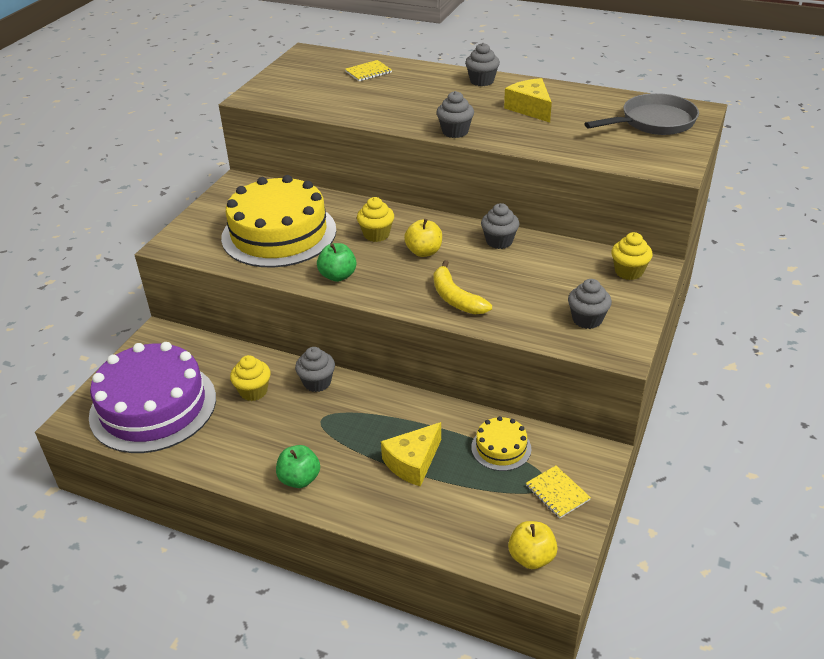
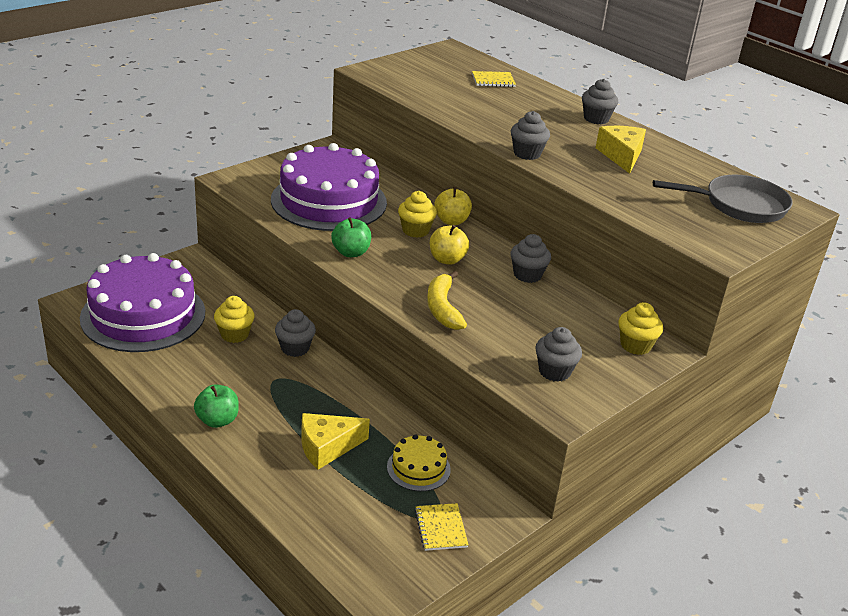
camera: 20 degrees right, 5 degrees down
(279, 233) = (329, 201): yellow cake -> purple cake
(531, 557) = (371, 572): yellow apple -> yellow apple (451, 221)

